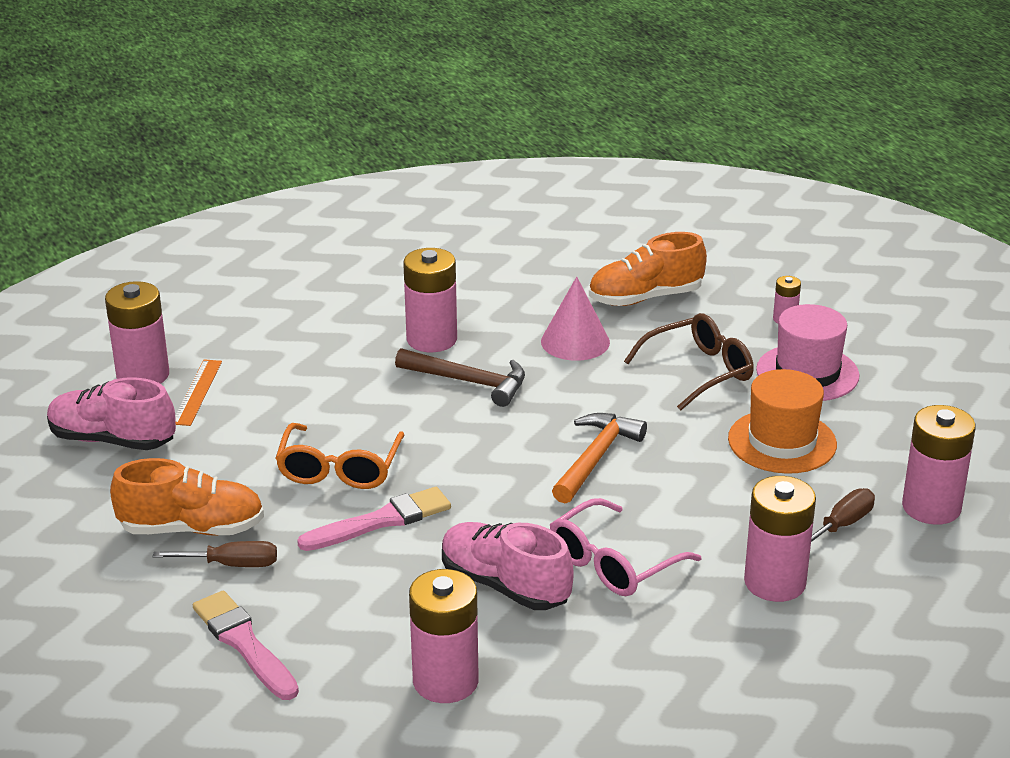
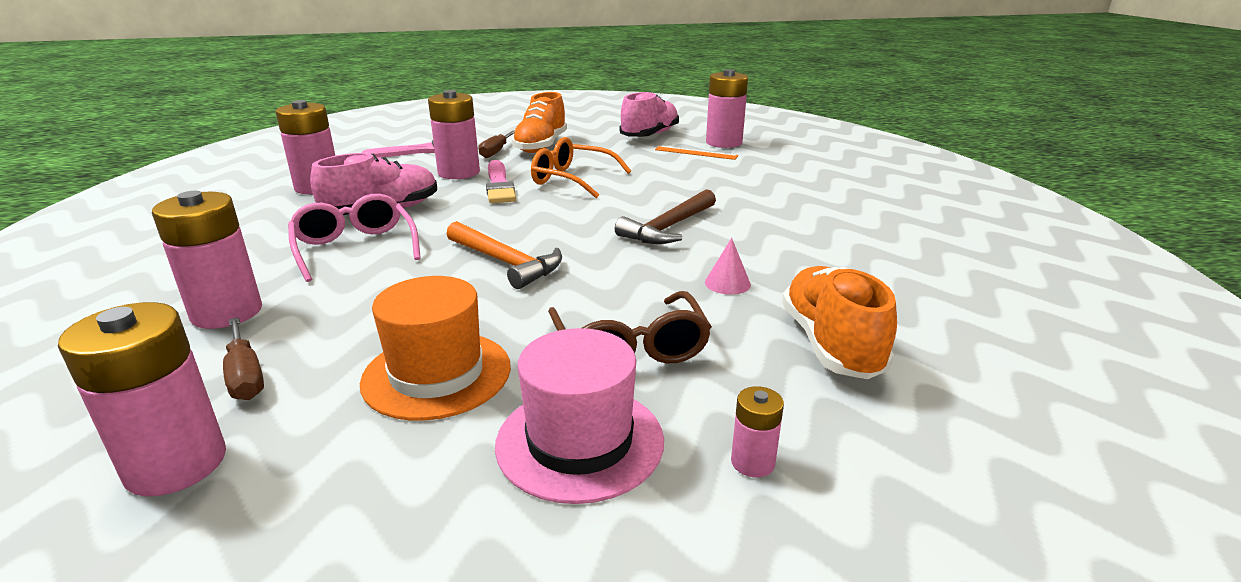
camera: 105 degrees right, 5 degrees down
(431, 339) = (750, 221): pink battery -> pink battery (459, 173)
(575, 341) = (727, 283): pink cone -> pink cone, size x0.56

